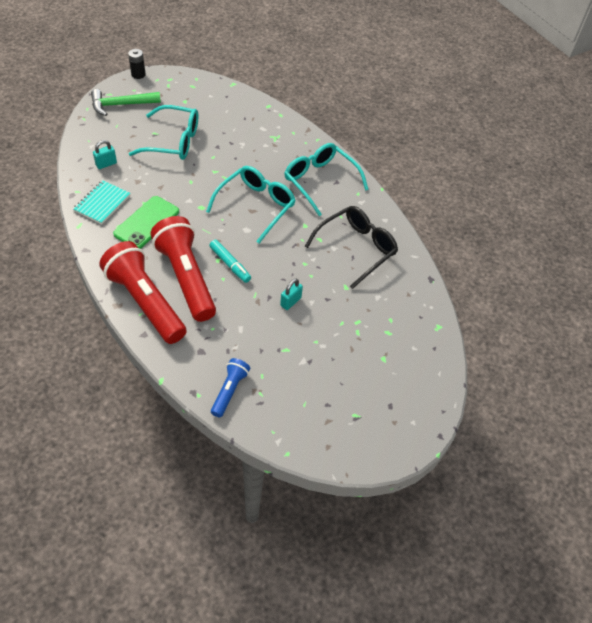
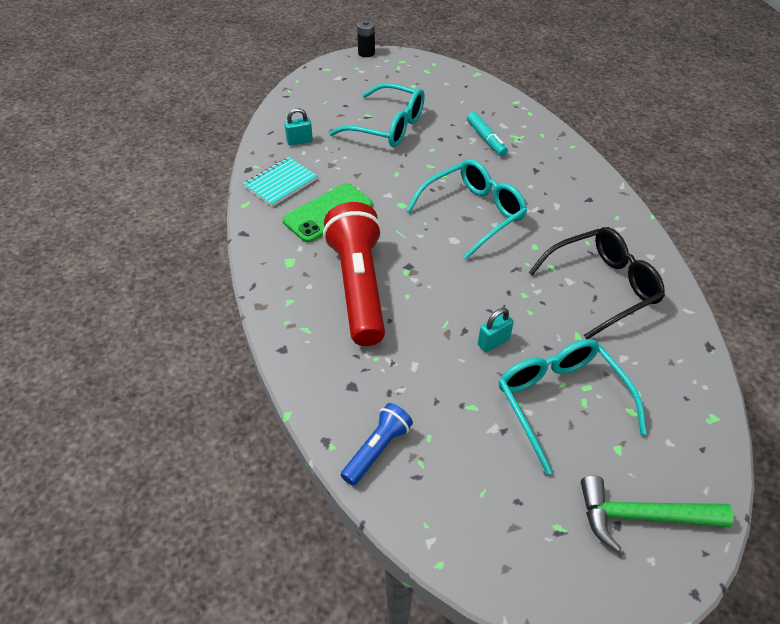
camera: 20 degrees right, 5 degrees down
(121, 105) = (337, 81): green hammer -> green hammer (642, 517)
(145, 302) = (297, 308): red flashlight -> none
(230, 264) = (421, 279): turquoise marker -> turquoise marker (486, 139)
(320, 182) = (567, 196): turquoise glasses -> turquoise glasses (561, 403)

